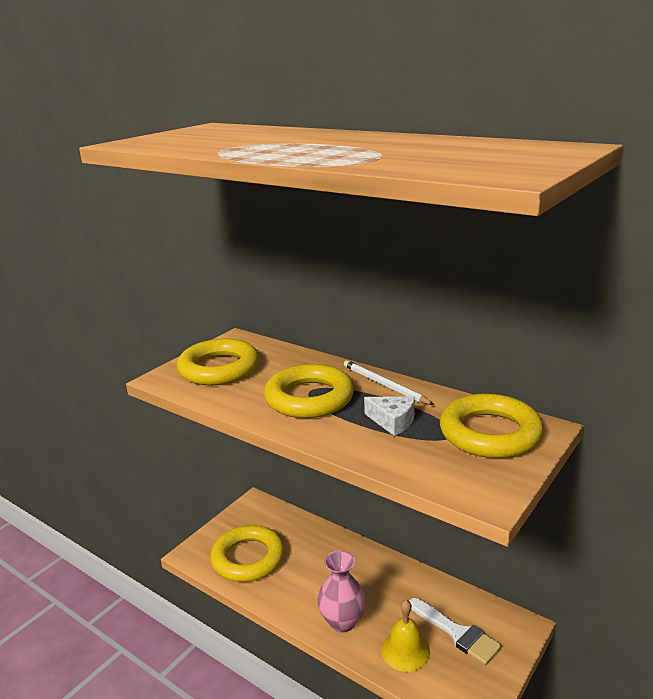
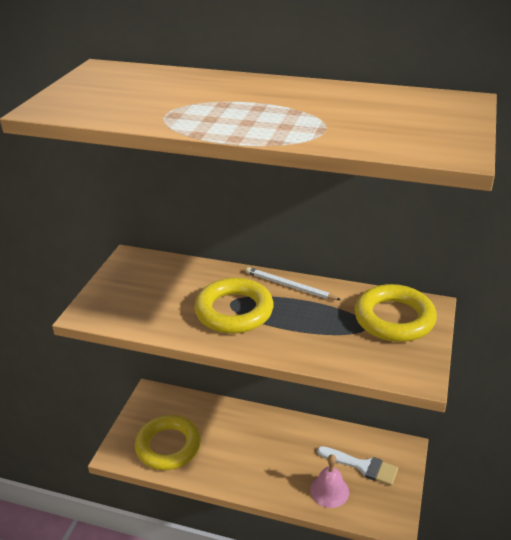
camera: 20 degrees left, 10 degrees up
(219, 369) = (134, 294): yellow ring -> none
(342, 621) = (271, 480): pink vase -> none
(393, 421) = (315, 321): white cheese -> none
(405, 650) = (329, 491): yellow bell -> pink bell

